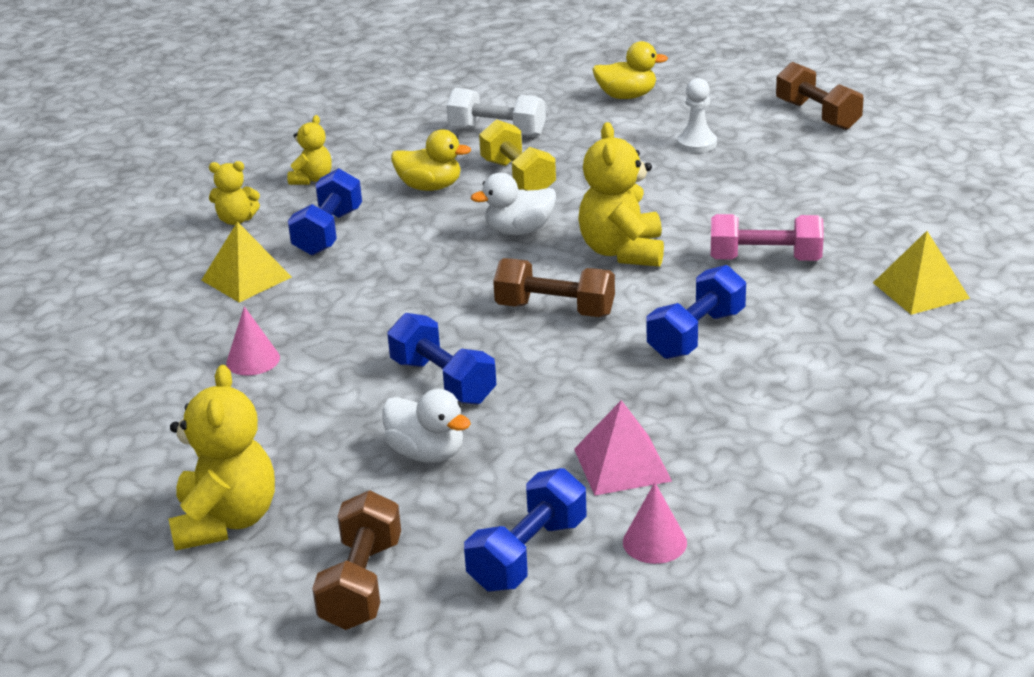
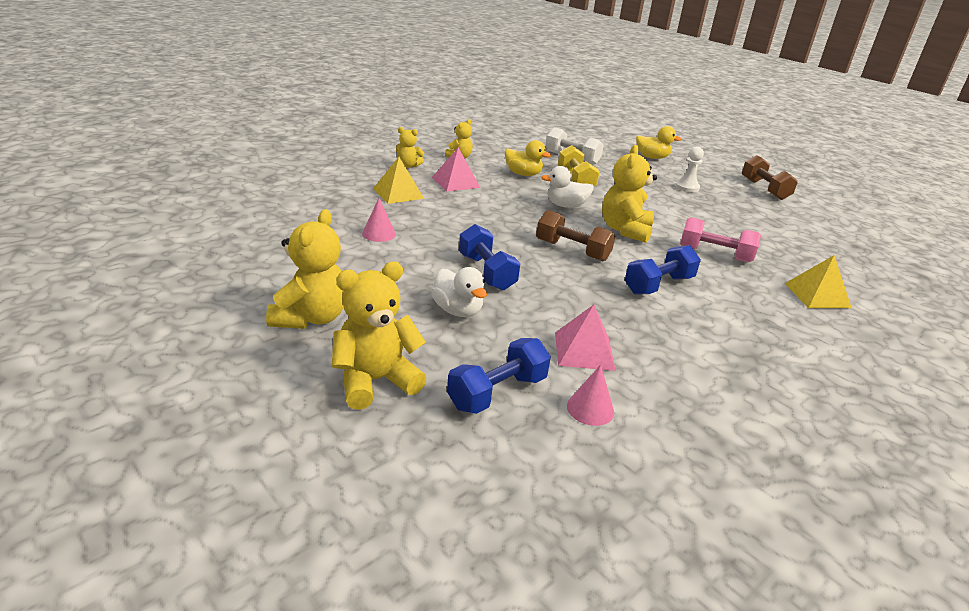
camera: 10 degrees right, 0 degrees up
(328, 232) = (455, 182): blue dumbbell -> pink pyramid
(361, 584) = (375, 381): brown dumbbell -> yellow teddy bear

